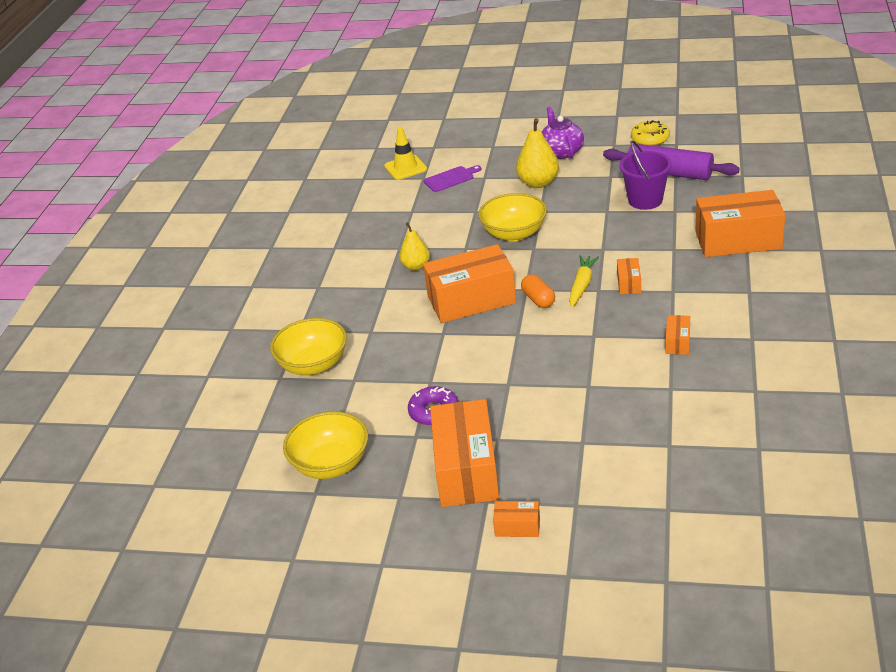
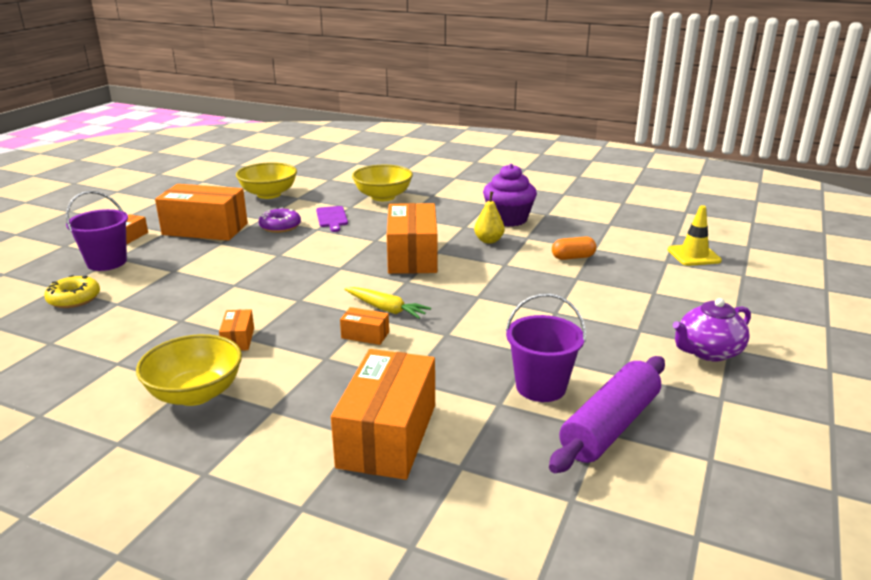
camera: 100 degrees right, 10 degrees down
(356, 266) = (508, 219): none -> purple cupcake
(451, 178) = (658, 274): purple cutting board -> purple cutting board (332, 218)
(514, 234) = (515, 291): yellow bowl -> yellow bowl (195, 393)
(538, 183) = (625, 322): yellow pear -> none
(538, 299) = (383, 284): orange capsule -> orange capsule (573, 257)
(561, 152) = (708, 352): purple teapot -> purple teapot turned 150 degrees clockwise
(591, 506) = (107, 262): none -> purple bucket
(650, 139) = (734, 436): yellow donut -> yellow donut (74, 299)
(677, 342) = (238, 339): orange box -> orange box turned 60 degrees clockwise

